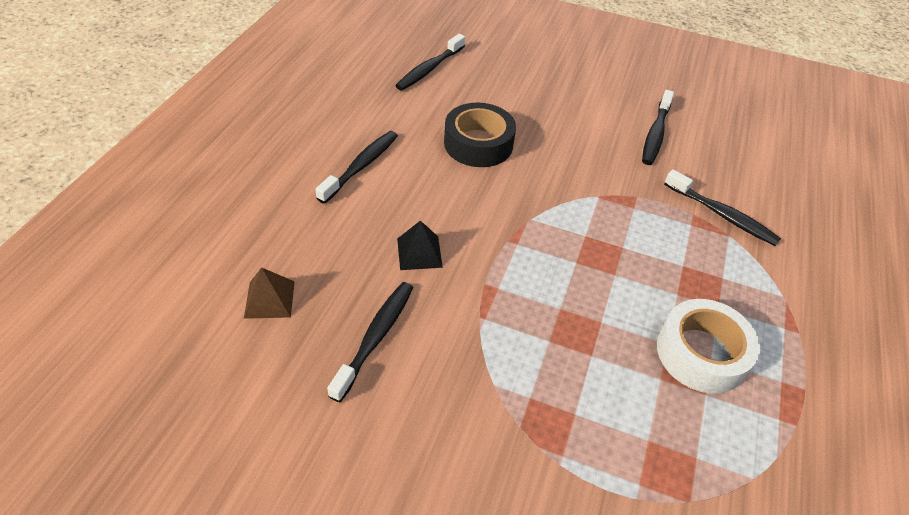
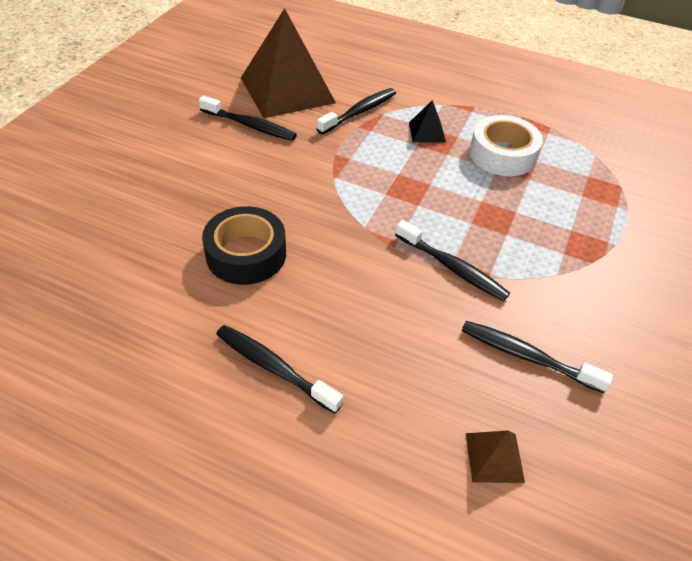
camera: 85 degrees left, 0 degrees up
(419, 252) = (414, 316): black pyramid -> black pyramid (427, 132)
(429, 69) = (83, 288): black toothbrush -> black toothbrush (453, 268)
(731, 156) = (287, 90): none -> brown pyramid

